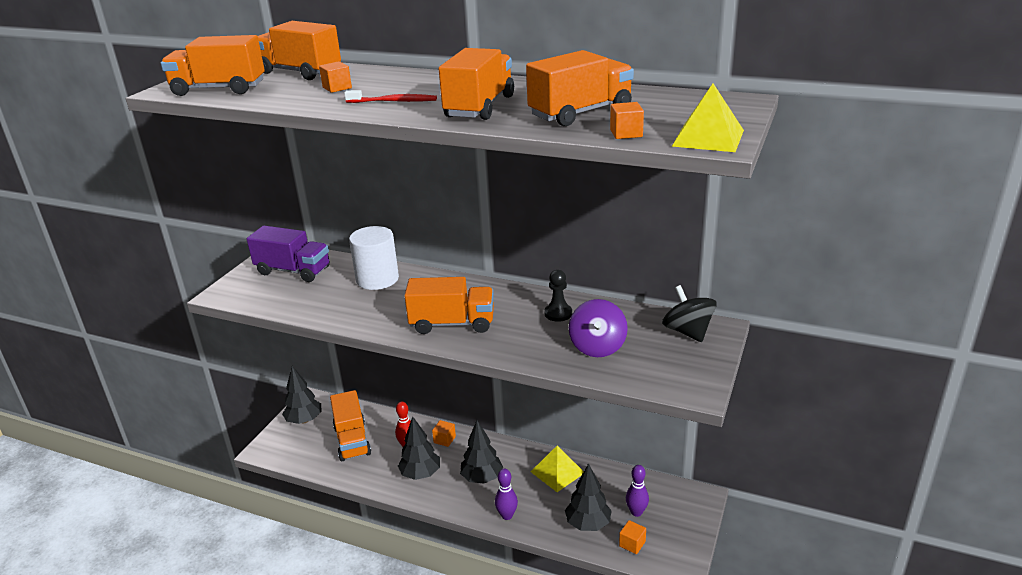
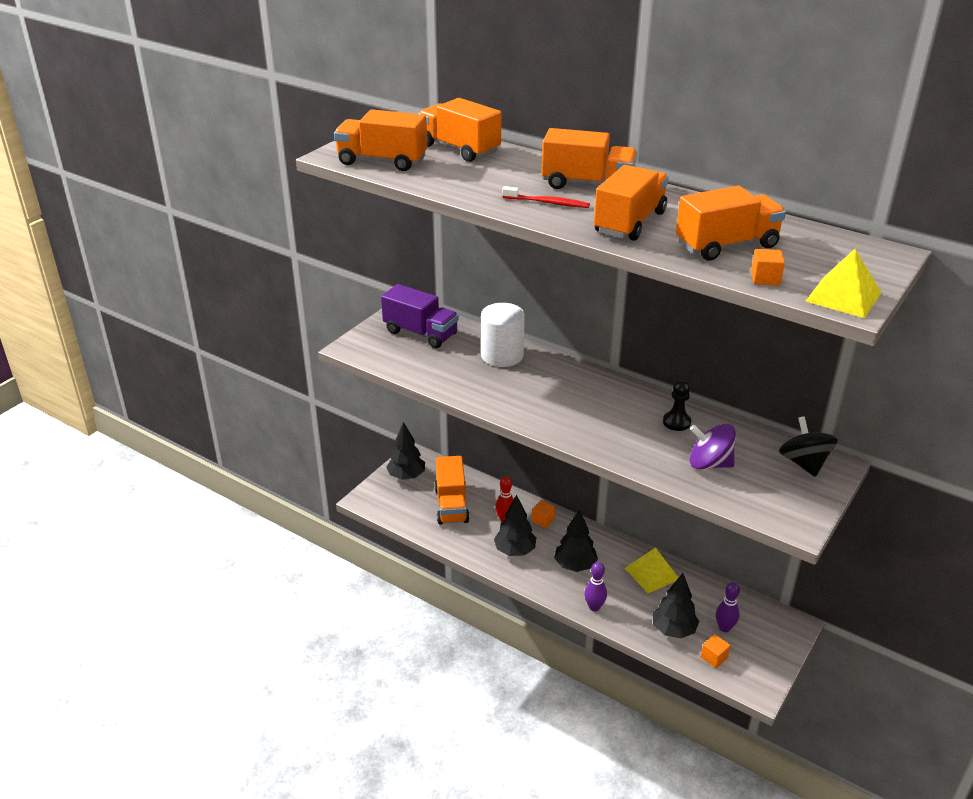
camera: 10 degrees right, 5 degrees up
(337, 88) = (494, 176): orange cube -> none
(452, 323) = (570, 416): orange truck -> orange truck (587, 184)
(597, 346) = (709, 464): purple spinning top -> purple spinning top turned 90 degrees clockwise

